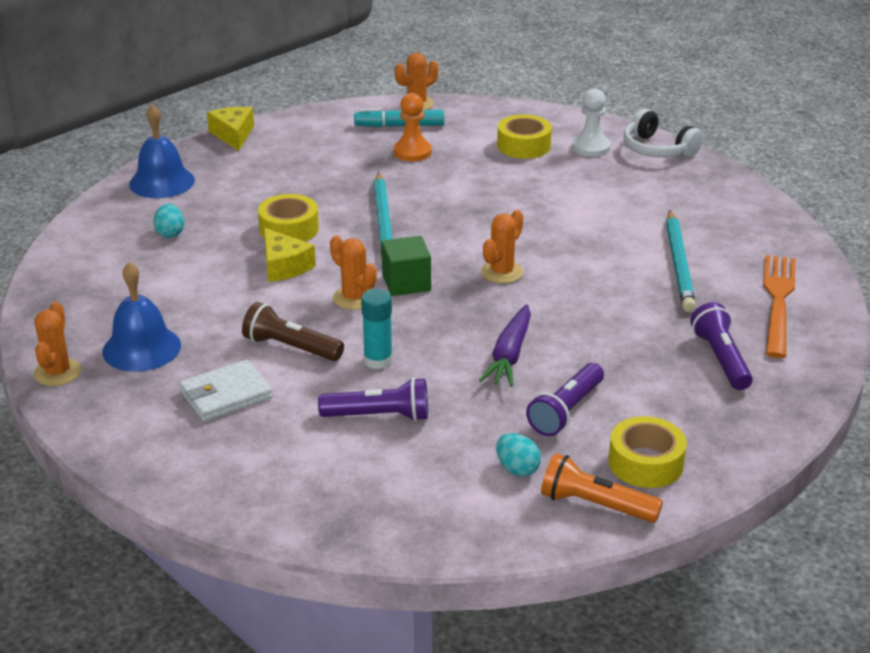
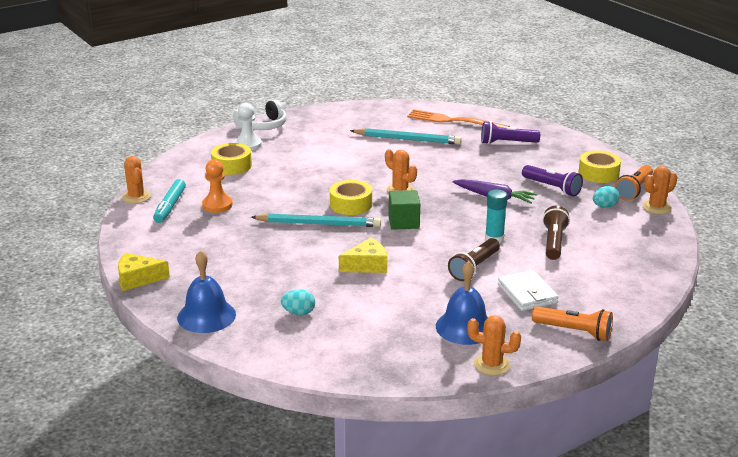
camera: 80 degrees left, 5 degrees down
(131, 438) = (574, 331): none -> orange flashlight
(289, 229) = (313, 261): yellow tape -> yellow tape (351, 204)
(354, 298) = (418, 241): orange cactus -> orange cactus (656, 207)
(379, 416) = (554, 242): purple flashlight -> brown flashlight

